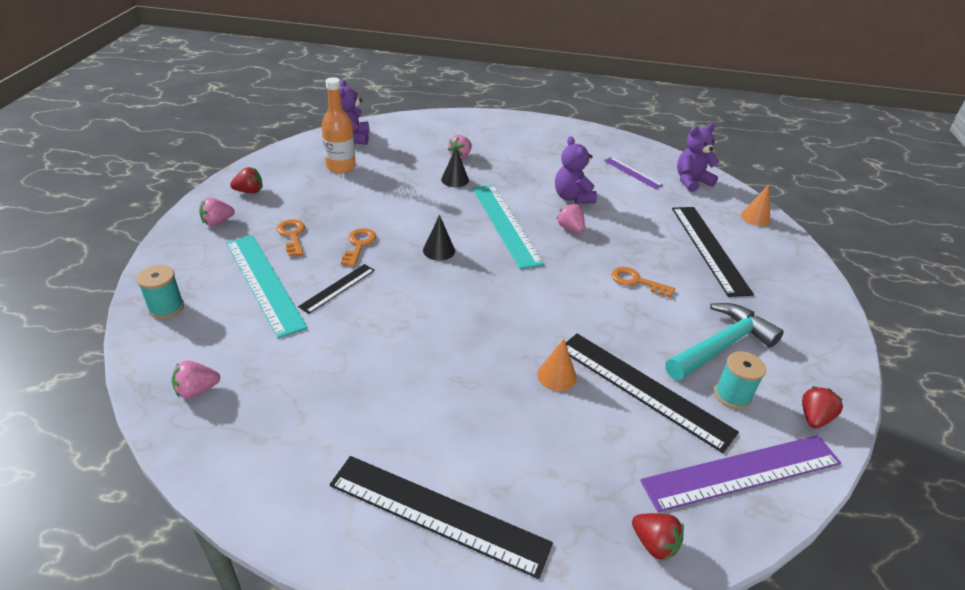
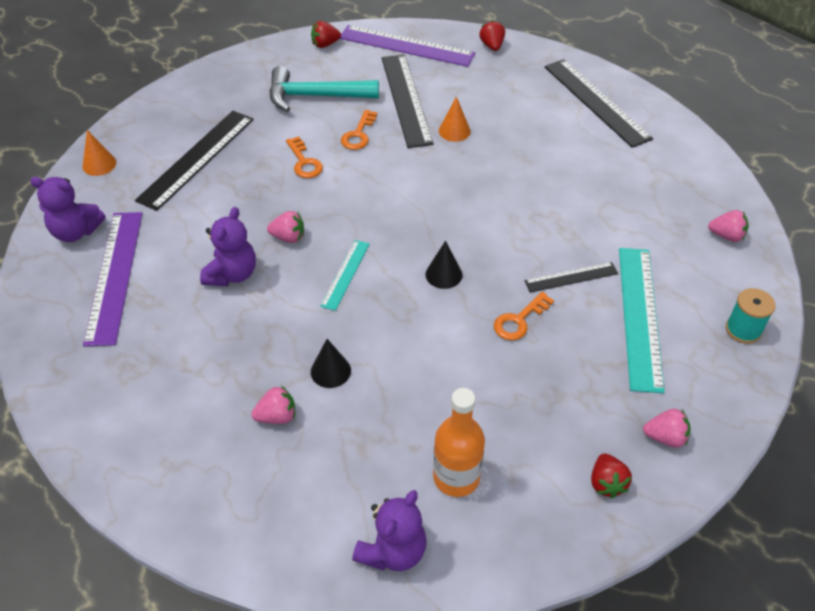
camera: 140 degrees left, 10 degrees up
(249, 191) = (606, 483): red strawberry -> red strawberry turned 120 degrees counterclockwise
(292, 235) = (584, 369): orange key -> orange key (358, 134)
(505, 224) = (345, 274): turquoise ruler -> turquoise ruler, size x0.54
(570, 229) = (288, 237): pink strawberry -> pink strawberry turned 90 degrees counterclockwise
(632, 173) = (115, 275): purple ruler -> purple ruler, size x1.87
(732, 395) = (355, 72): turquoise spool -> none

